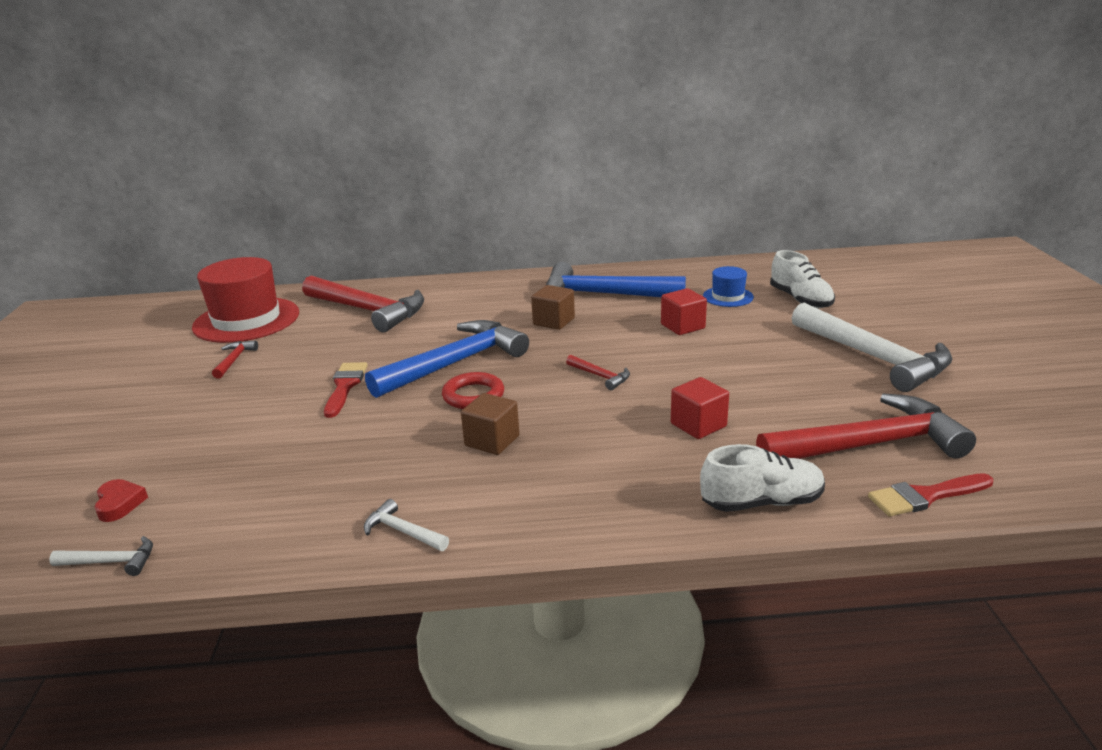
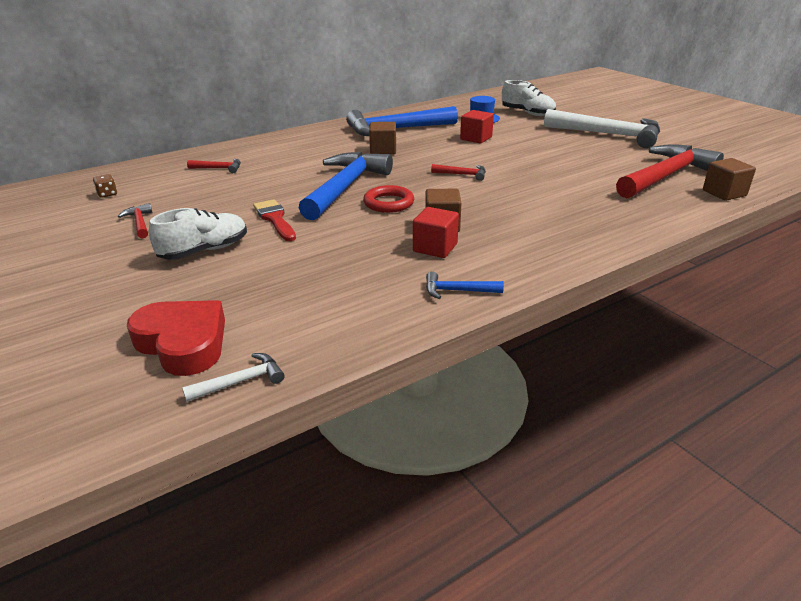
camera: 30 degrees left, 5 degrees up
(119, 504) = (183, 343): red heart -> red heart, size x1.96
(246, 320) = (107, 194): red hat -> brown dice
(368, 310) = (218, 168): red hammer -> red hammer, size x0.42
(403, 532) = (457, 291): white hammer -> blue hammer
(698, 425) = (561, 187): red cube -> red cube (435, 248)
(761, 502) = (651, 216): white shoe -> white shoe (204, 250)
(925, 496) = (724, 193): red brush -> brown cube

